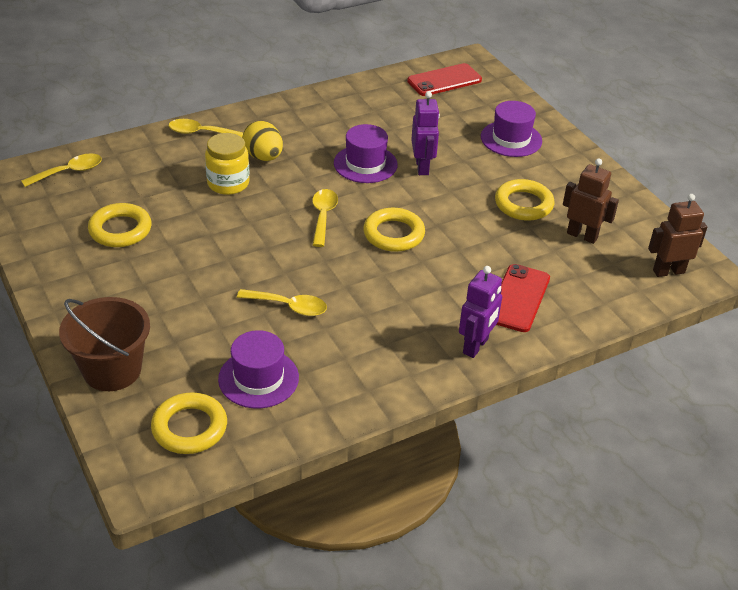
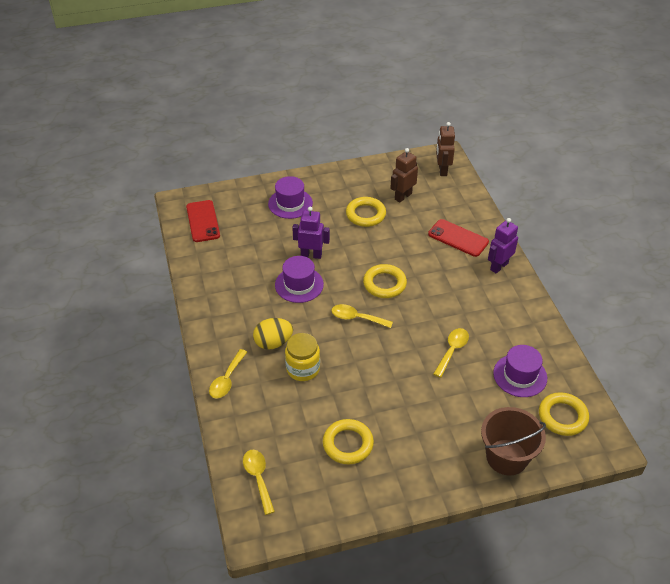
camera: 75 degrees left, 5 degrees up
(476, 346) = (499, 266): purple robot -> purple robot turned 90 degrees counterclockwise

